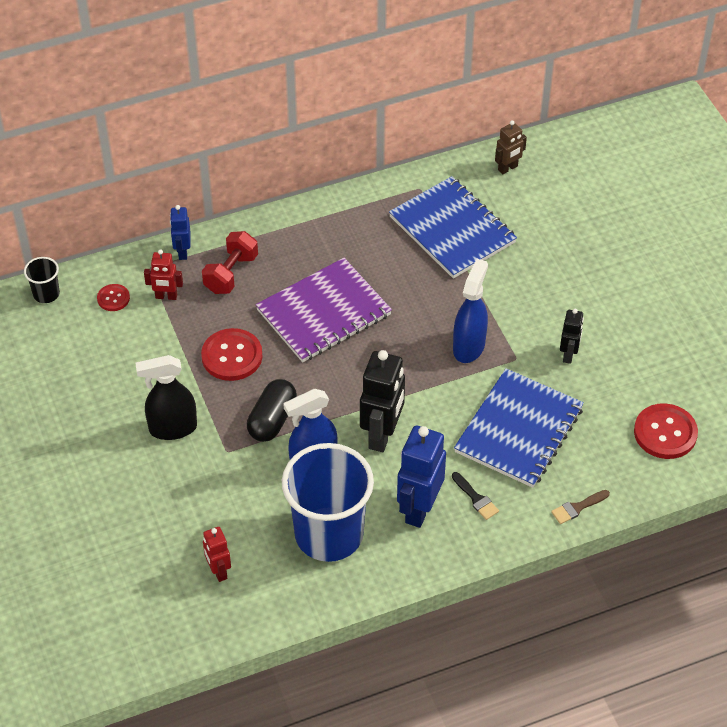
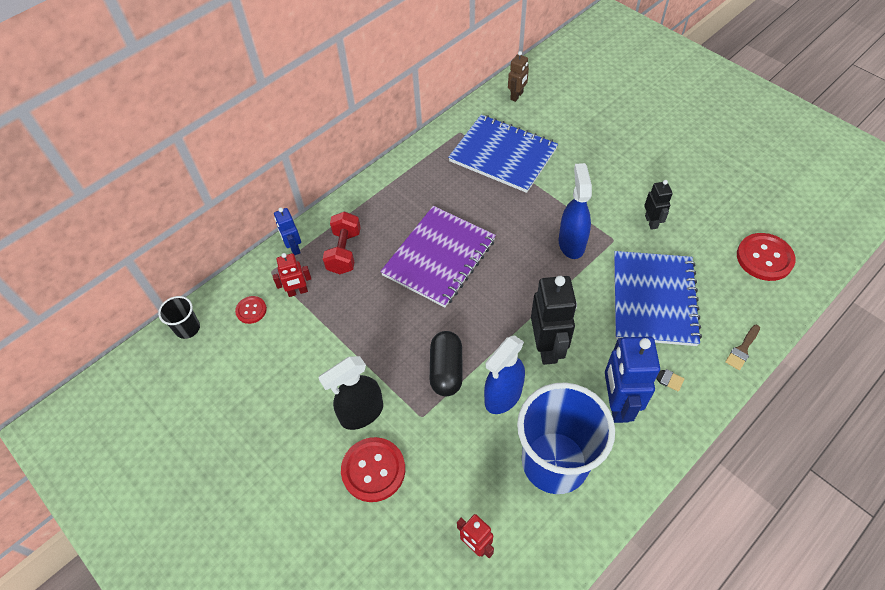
camera: 20 degrees left, 5 degrees up
(232, 356) = (381, 324): red button -> red button (373, 470)

